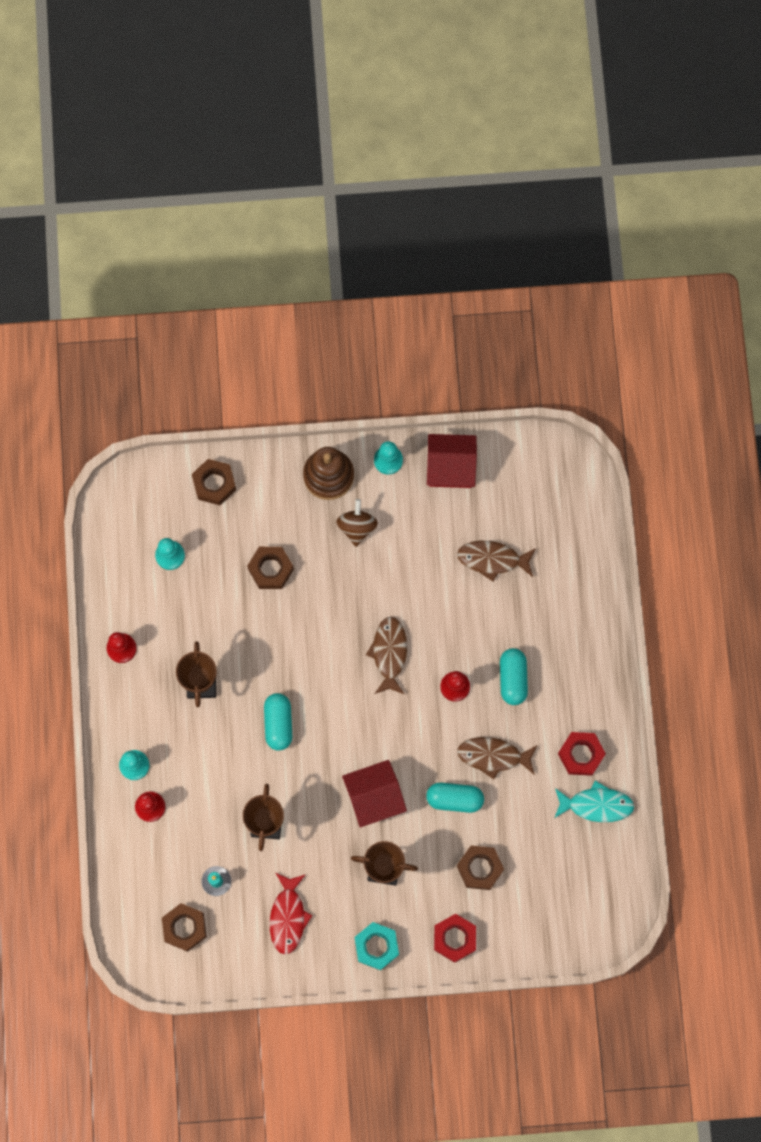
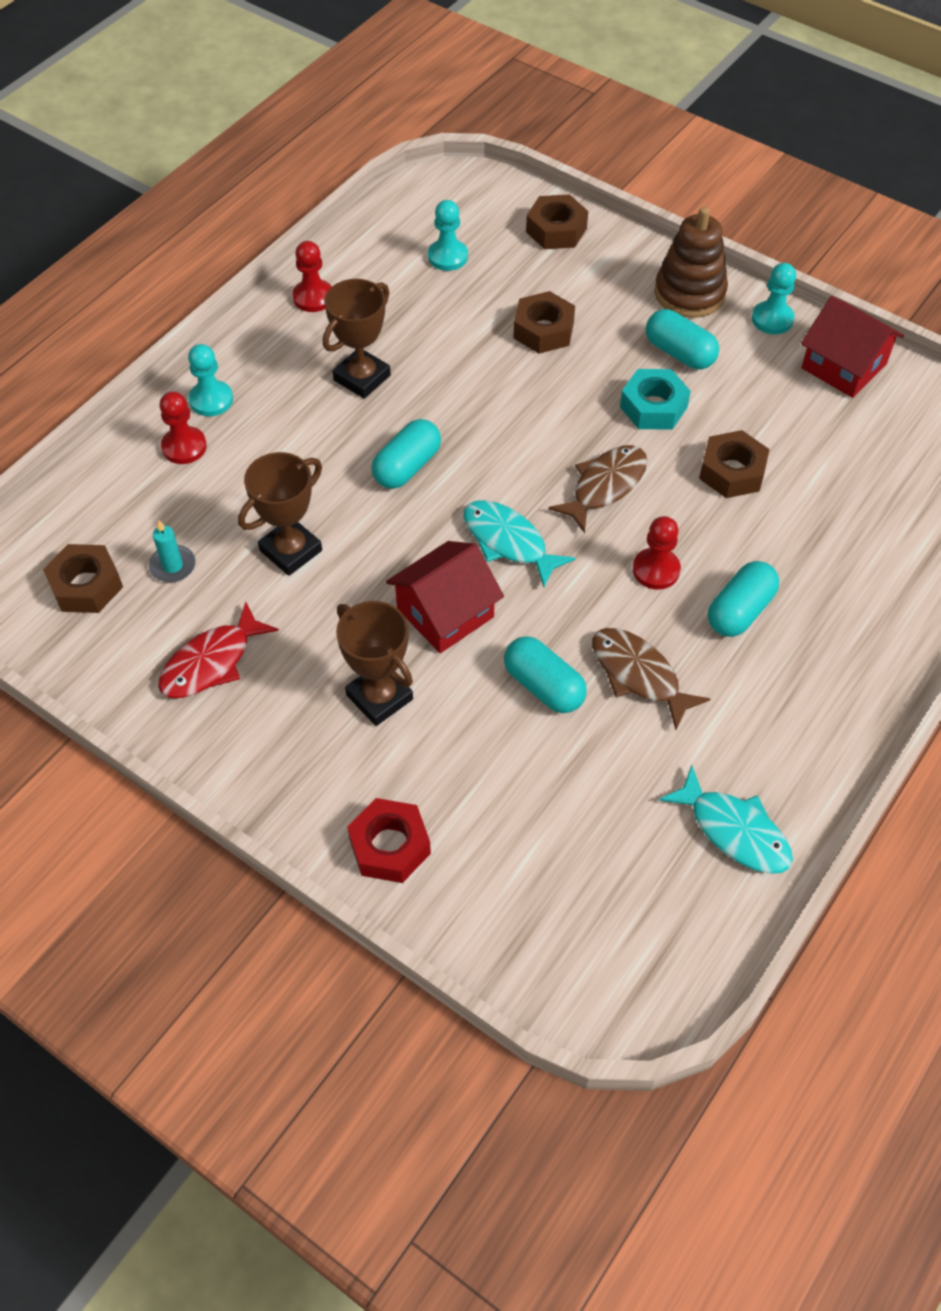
camera: 40 degrees right, 20 degrees down
(357, 527) = (679, 353): brown spinning top -> turquoise capsule
(369, 729) = (508, 542): none -> turquoise fish
(374, 796) = (445, 613): red house -> red house turned 60 degrees counterclockwise
(376, 946) = (281, 777): turquoise nut -> turquoise nut (653, 407)
(480, 868) = (503, 788): brown nut -> brown nut (732, 471)
(492, 559) = (820, 478): brown fish -> none
(581, 755) = (761, 756): red nut -> none

